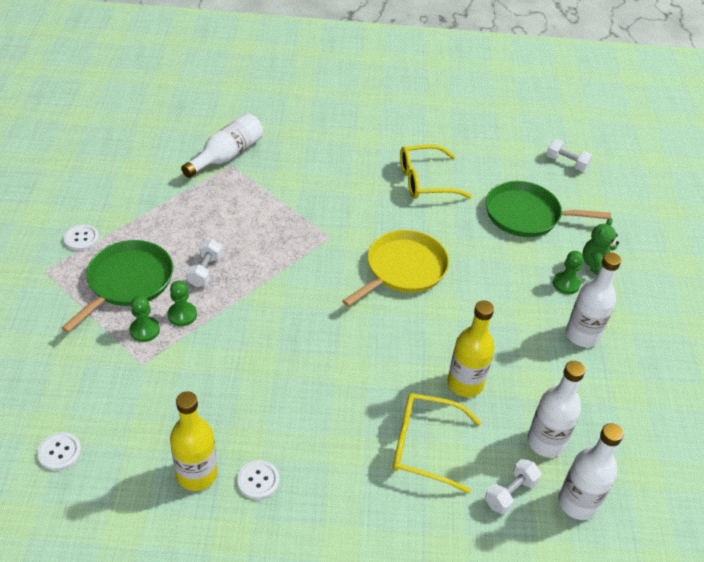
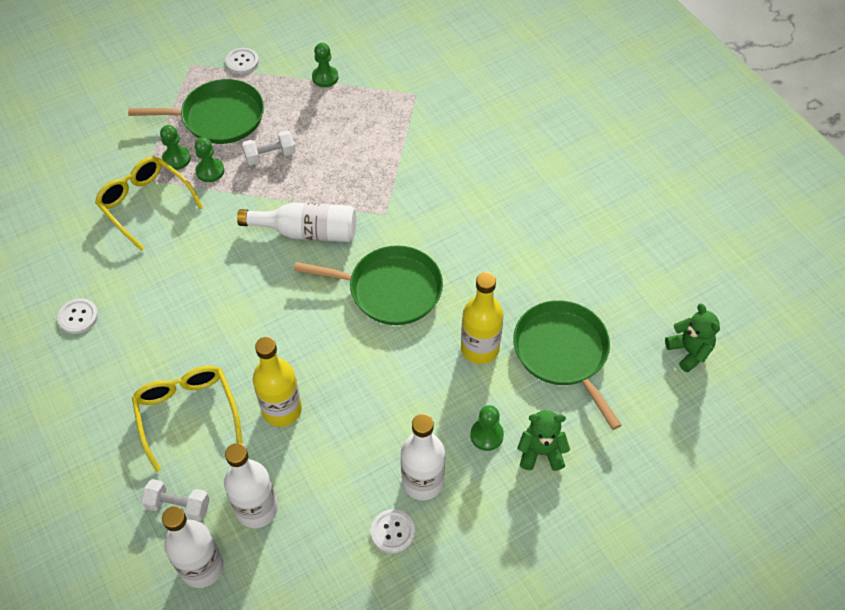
camera: 60 degrees right, 10 degrees up
(59, 452) = (29, 185): white button -> white button (392, 532)
(157, 201) = (325, 77): none -> green pawn
(197, 474) = (60, 275): yellow bottle -> yellow bottle (480, 349)
(227, 156) = (424, 85): white bottle -> white bottle (307, 232)
(403, 269) = (390, 289): yellow pan -> green pan
(425, 181) = (532, 243): yellow glasses -> yellow glasses (145, 204)
(566, 163) = (689, 351): white dumbbell -> green teddy bear

